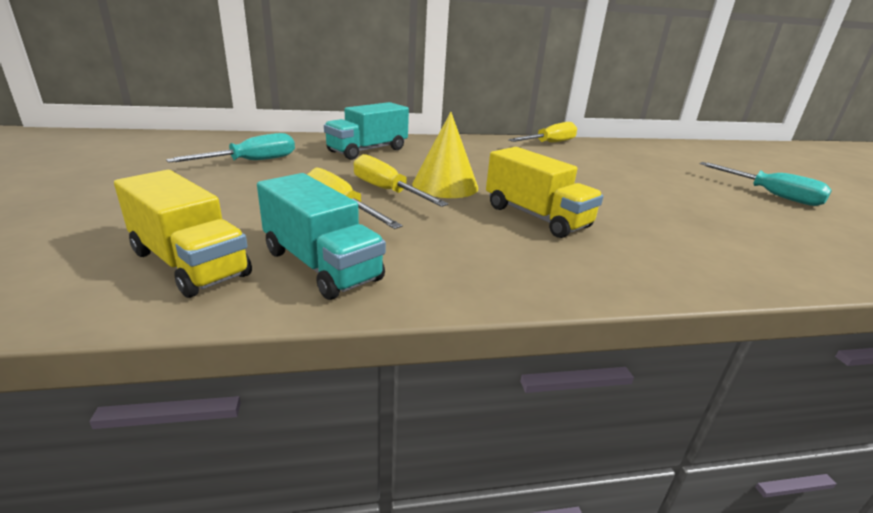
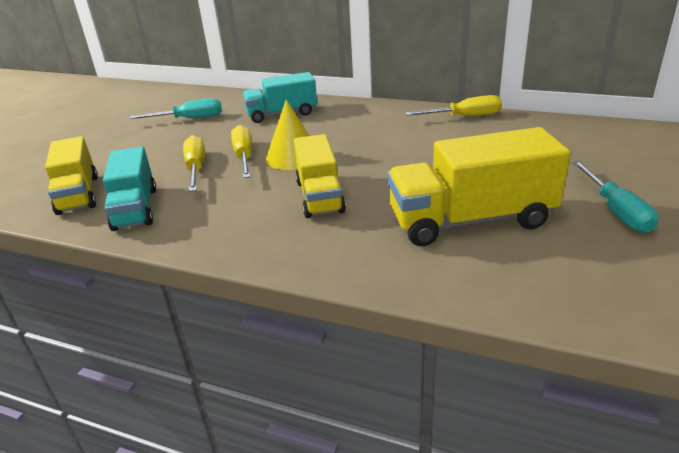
camera: 35 degrees right, 5 degrees up
(697, 216) = (470, 220): none -> yellow truck

